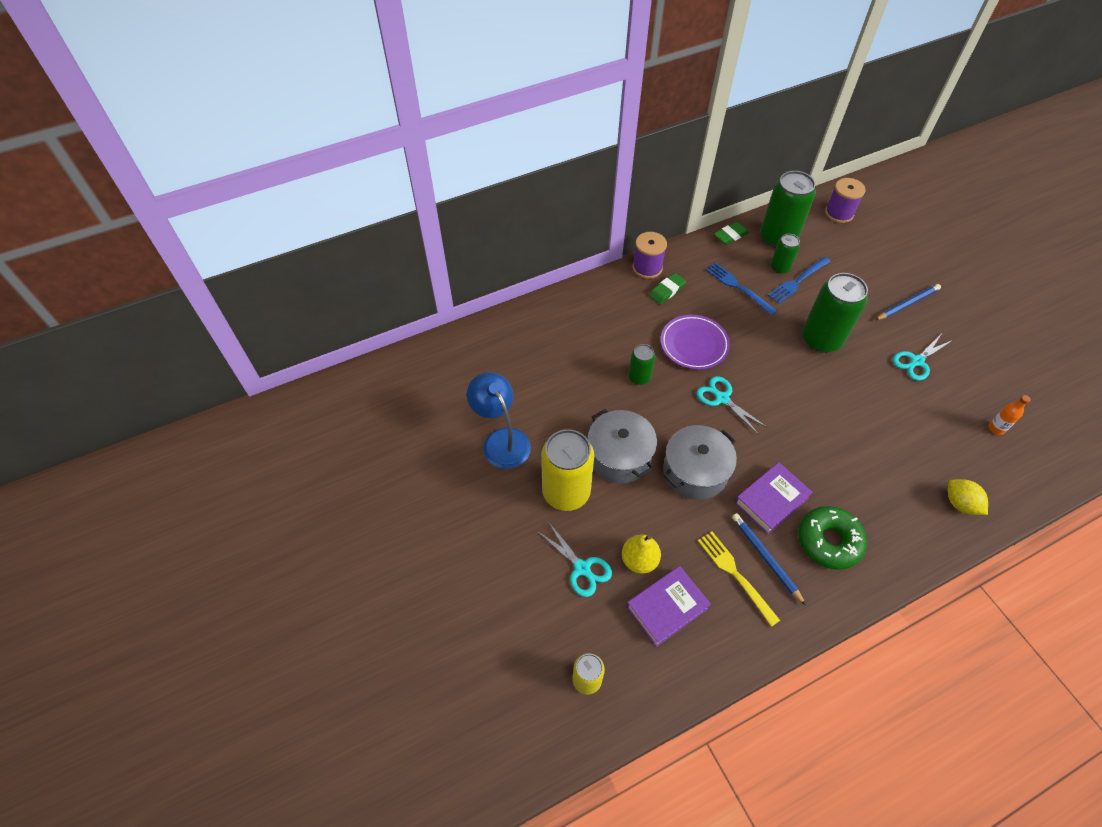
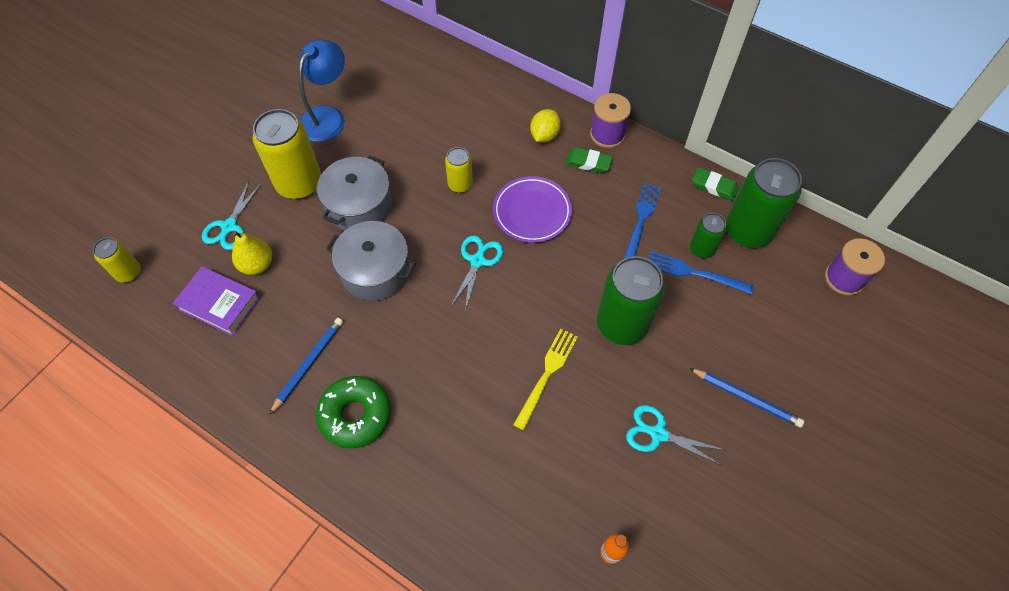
camera: 60 degrees right, 5 degrees up
(639, 377) = (460, 184): green can -> yellow can
(734, 574) = (278, 344): yellow fork -> yellow fork (547, 374)
(771, 500) = (377, 347): purple book -> none
(960, 504) = (473, 536): yellow lemon -> yellow lemon (544, 135)

